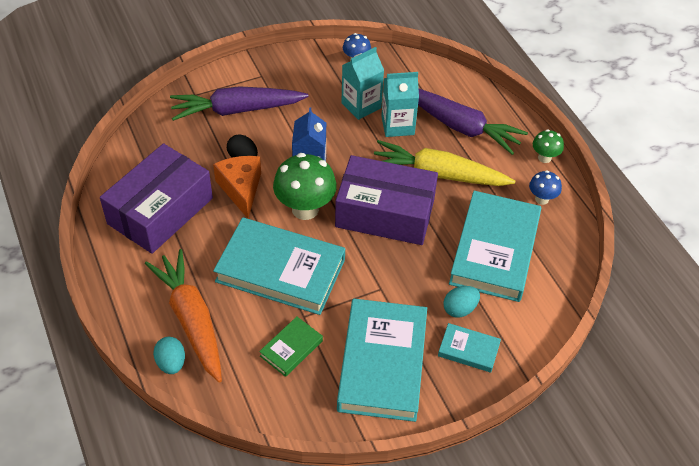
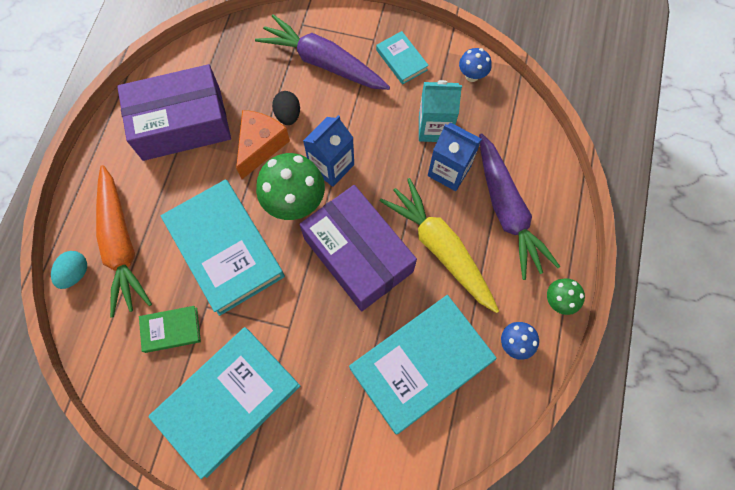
camera: 40 degrees right, 20 degrees up
(191, 320) = (121, 245): orange carrot -> orange carrot turned 150 degrees clockwise
(397, 125) = (449, 171): turquoise carton -> blue carton
(460, 309) = (337, 400): turquoise egg -> none
(468, 350) = (309, 445): turquoise book -> turquoise book (401, 60)

